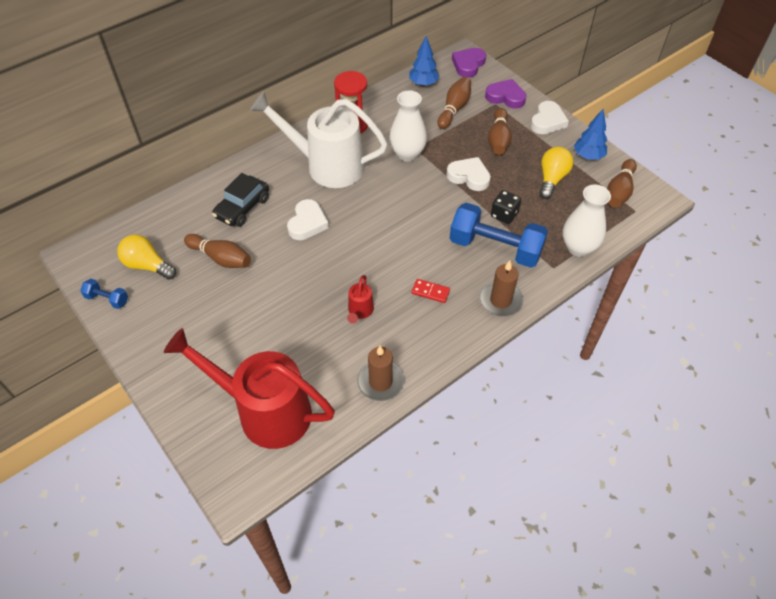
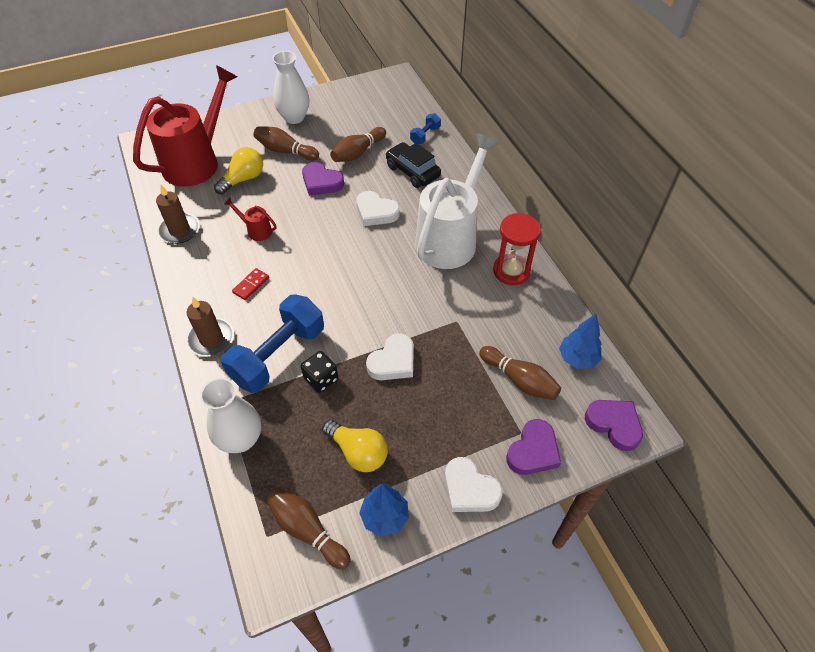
camera: 105 degrees right, 0 degrees up
(107, 299) = (344, 92): blue dumbbell -> blue dumbbell (425, 135)
(147, 265) = (368, 113): yellow light bulb -> yellow light bulb (243, 179)
(275, 277) = (321, 182): none -> purple heart
(407, 154) = (448, 311): white vase -> white vase (294, 117)
(498, 139) = (448, 413): brown bowling pin -> brown bowling pin (285, 151)

